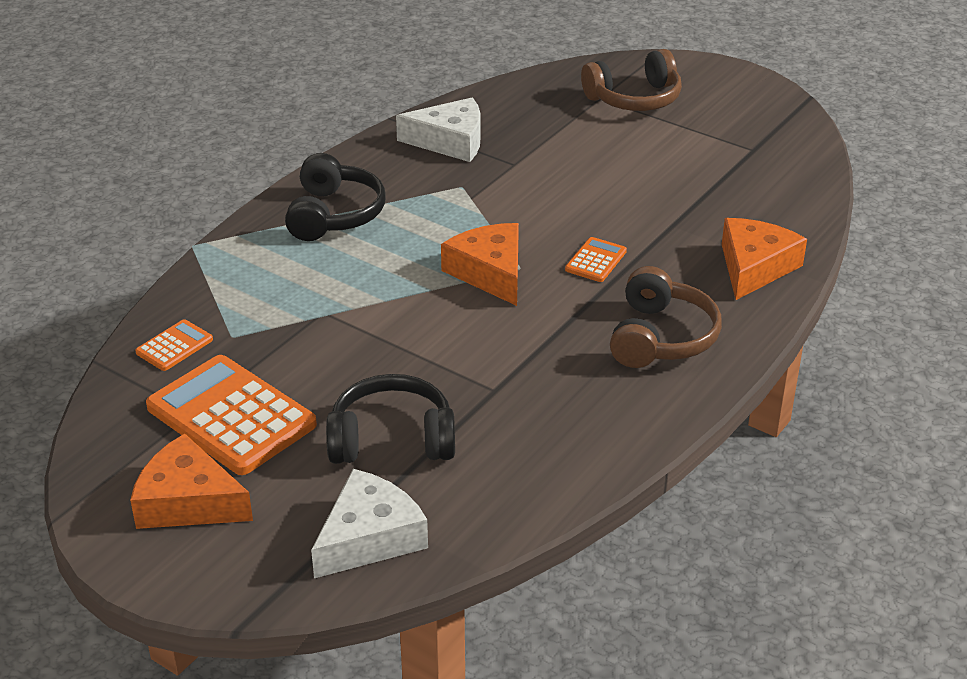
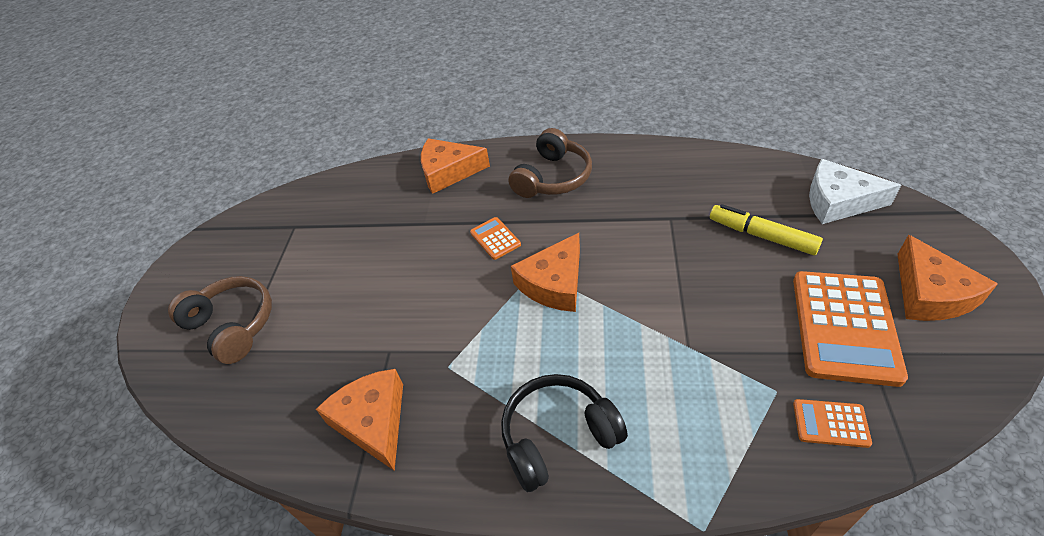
camera: 115 degrees left, 10 degrees up
(392, 439) = (762, 236): black headphones -> yellow marker
(450, 141) = (373, 421): white cheese -> orange cheese
(596, 260) = (495, 238): orange calculator -> orange calculator turned 60 degrees clockwise
(661, 337) = (553, 178): brown headphones -> brown headphones turned 135 degrees clockwise

